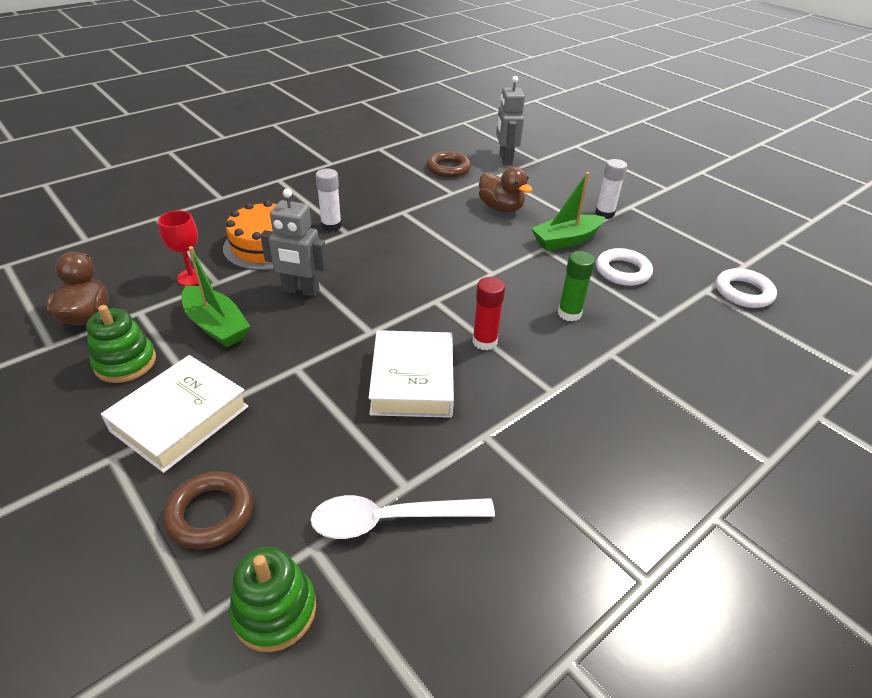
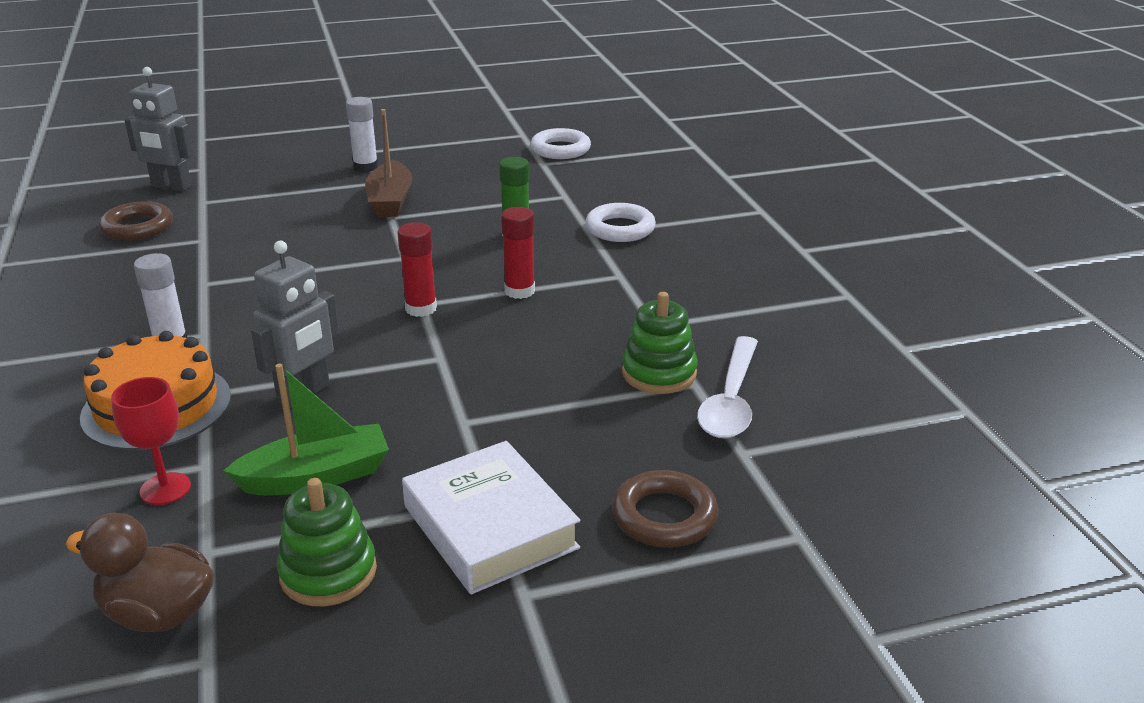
camera: 65 degrees left, 10 degrees down
(275, 610) = (806, 487): green stacking toy -> green stacking toy (659, 373)
(412, 380) = (547, 347): white book -> none
(428, 302) = (421, 309): none -> red glue stick
(501, 208) = (280, 218): brown duck -> none
(566, 240) = (390, 201): green boat -> brown boat
(622, 271) = (475, 189): white ring -> white ring (620, 229)

